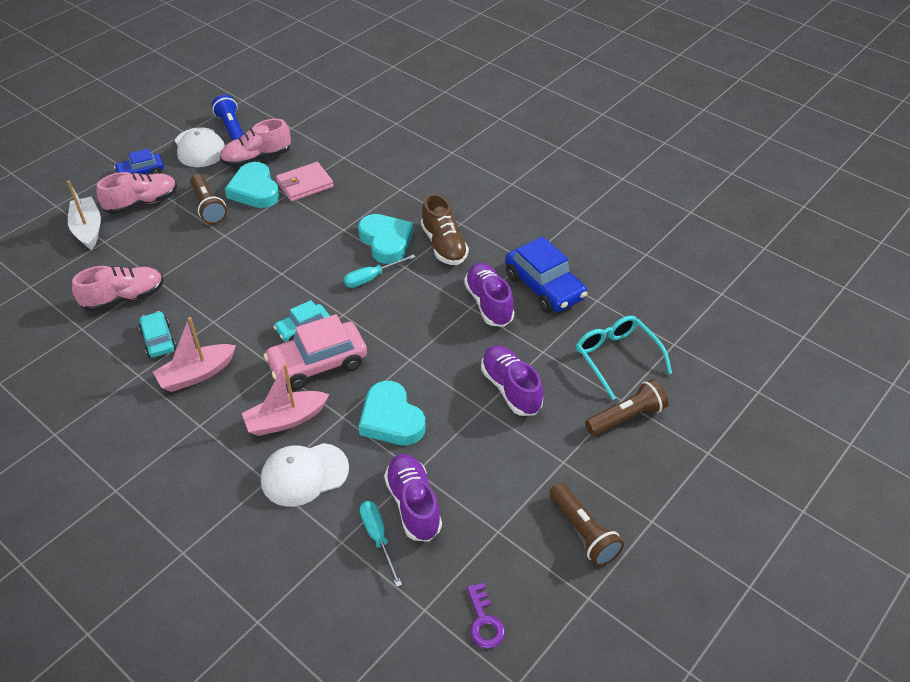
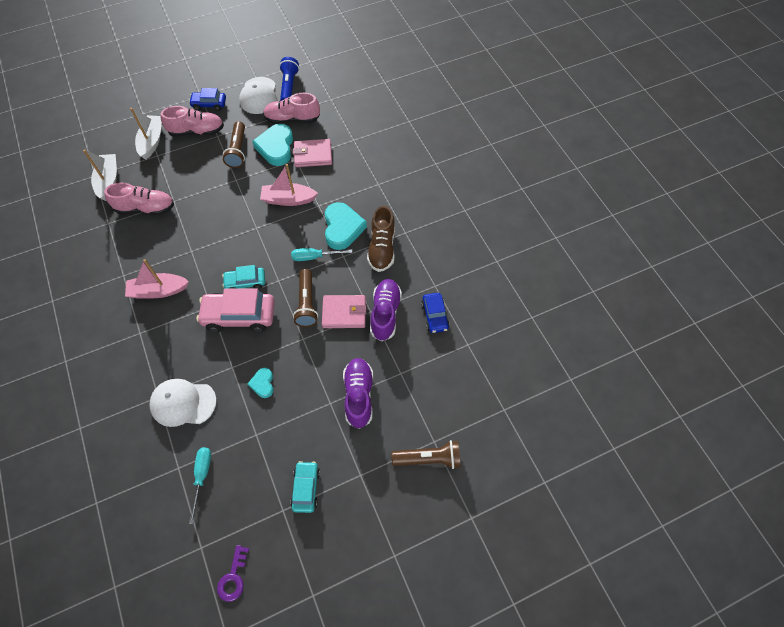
camera: 25 degrees right, 15 degrees up
(54, 286) = (108, 181): none -> white boat
(158, 340) = (149, 252): turquoise car -> turquoise car (306, 488)
(286, 420) = (194, 353): pink boat -> pink boat (288, 199)
(391, 419) = (263, 384): turquoise heart -> turquoise heart, size x0.52
(413, 504) = (239, 461): purple shoe -> none
(442, 319) = (344, 313): none -> pink wallet
(544, 287) = (434, 316): blue car -> blue car, size x0.58
(583, 532) = (340, 540): brown flashlight -> brown flashlight (307, 303)
(616, 358) = (452, 403): turquoise glasses -> none

